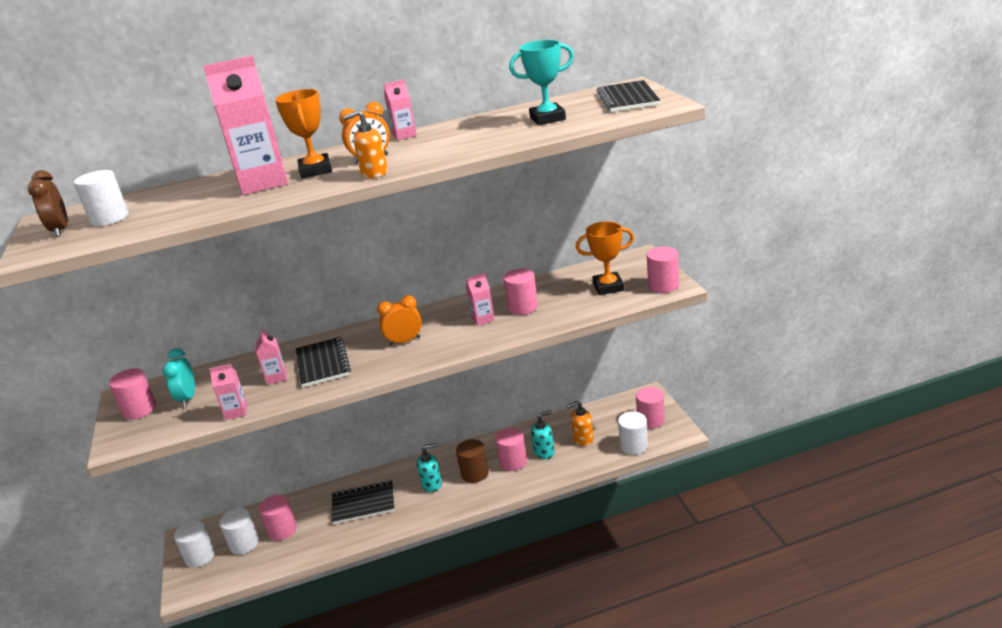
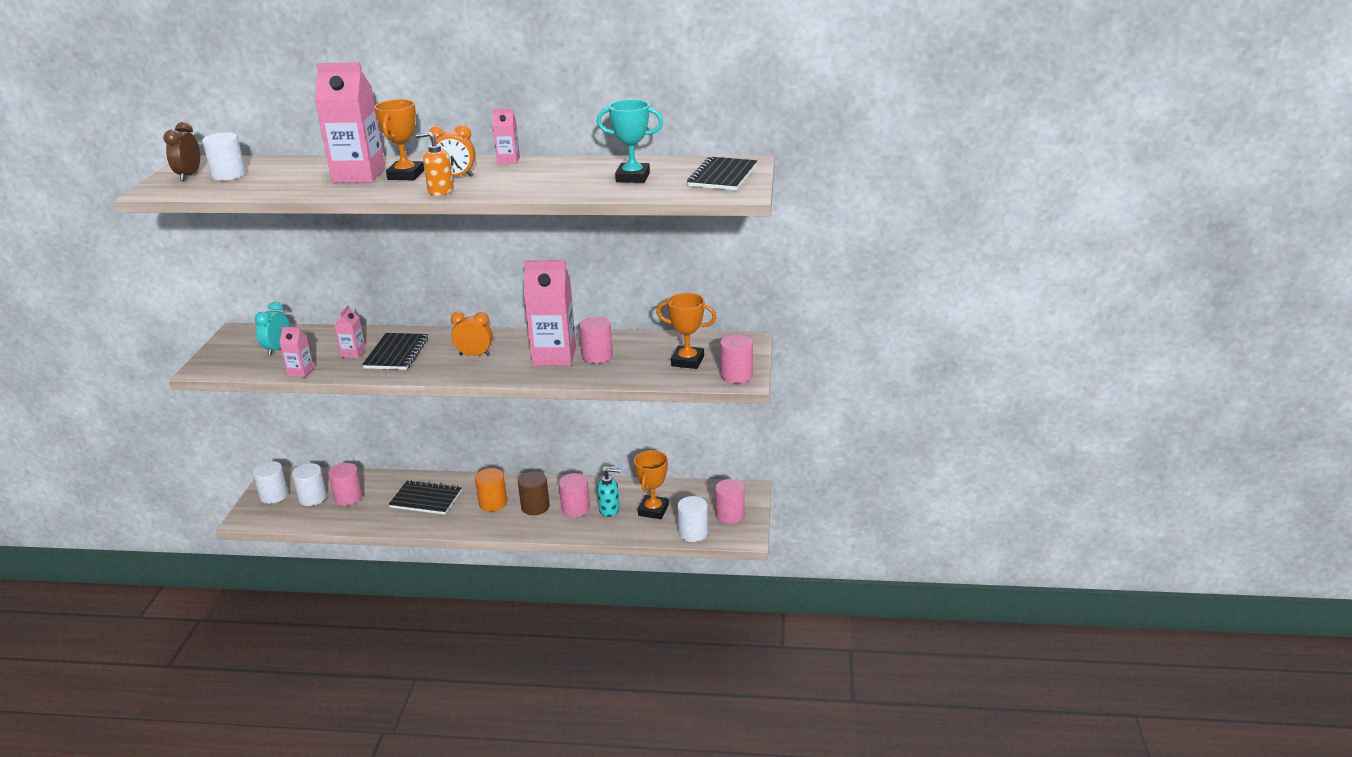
camera: 20 degrees right, 0 degrees up
(140, 409) = (238, 346): pink cylinder -> none
(432, 484) = (493, 503): turquoise soap dispenser -> orange cylinder
(483, 319) = (554, 356): pink carton -> pink carton, size x2.07
(583, 439) = (653, 510): orange soap dispenser -> orange trophy

